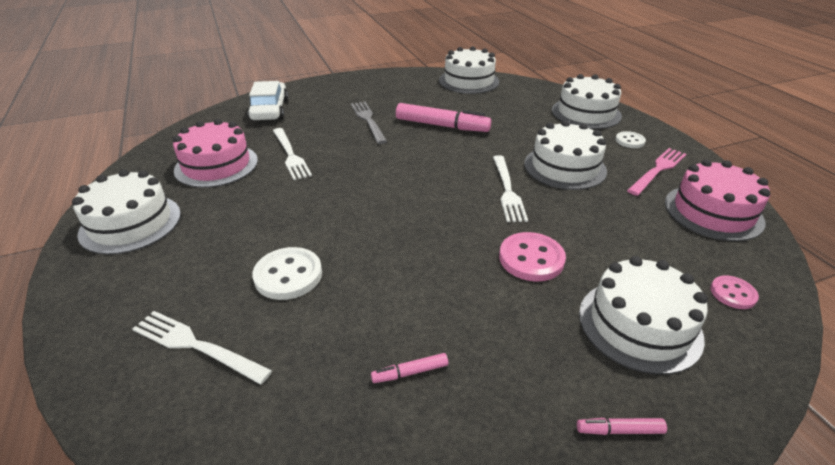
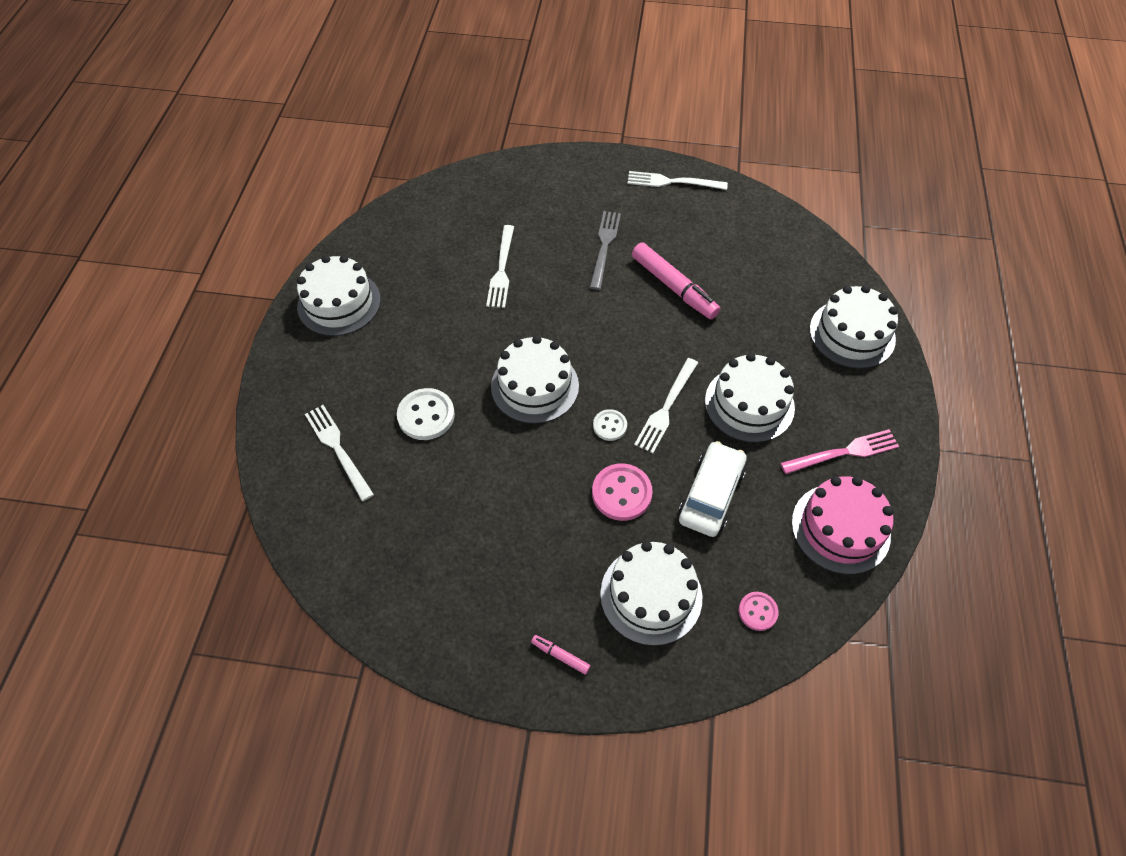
camera: 30 degrees right, 20 degrees up
(216, 165) = (432, 256): pink cake -> none
(270, 110) = (519, 188): white car -> white car (711, 494)
(388, 80) = (672, 182): none -> white fork
(410, 372) = (459, 542): pink marker -> none
(469, 81) = (763, 220): white cake -> white cake (535, 386)
(629, 141) = (857, 399): white button -> white button (610, 426)

